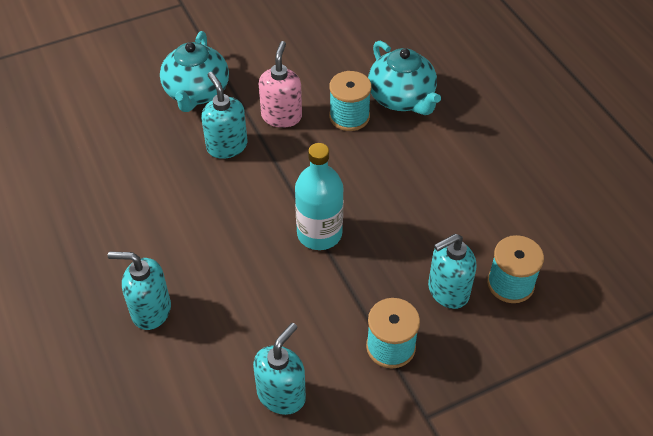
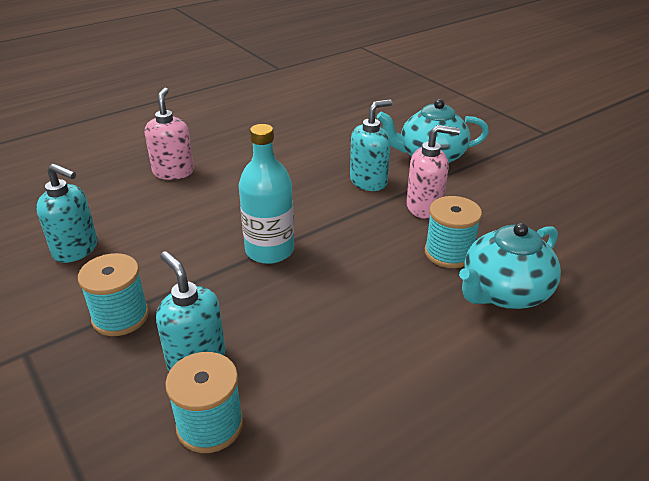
camera: 80 degrees right, 15 degrees down
(151, 310) = (173, 172): turquoise soap dispenser -> pink soap dispenser

